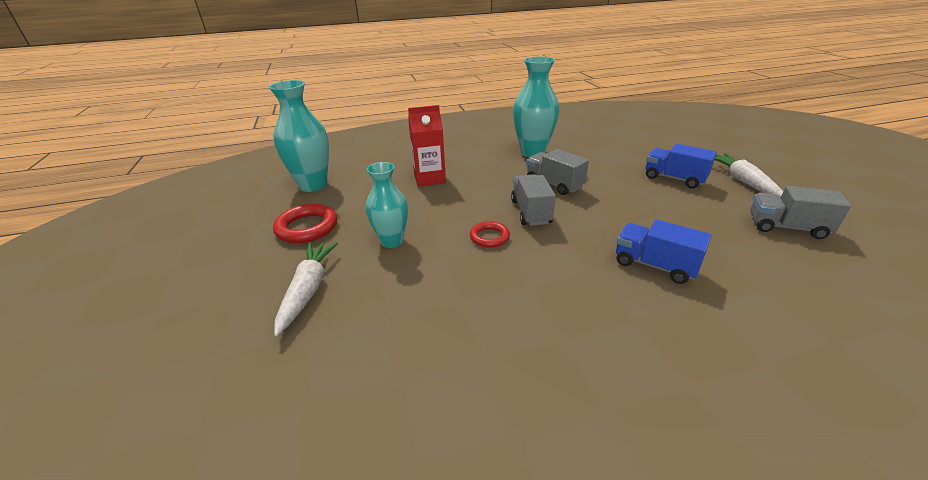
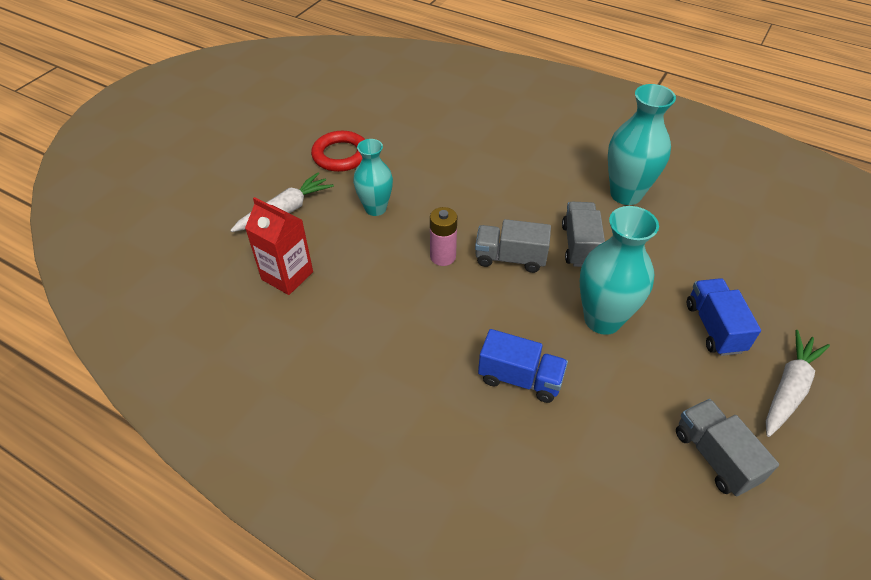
camera: 45 degrees right, 15 degrees up
(313, 185) = (392, 111): turquoise vase -> turquoise vase (602, 319)
(429, 178) = (484, 163): red carton -> red carton (287, 276)
(489, 237) = (443, 256): red ring -> pink battery
(530, 212) = (510, 258): grey truck -> grey truck turned 120 degrees counterclockwise
(654, 265) = (520, 378): blue truck -> blue truck turned 120 degrees clockwise

